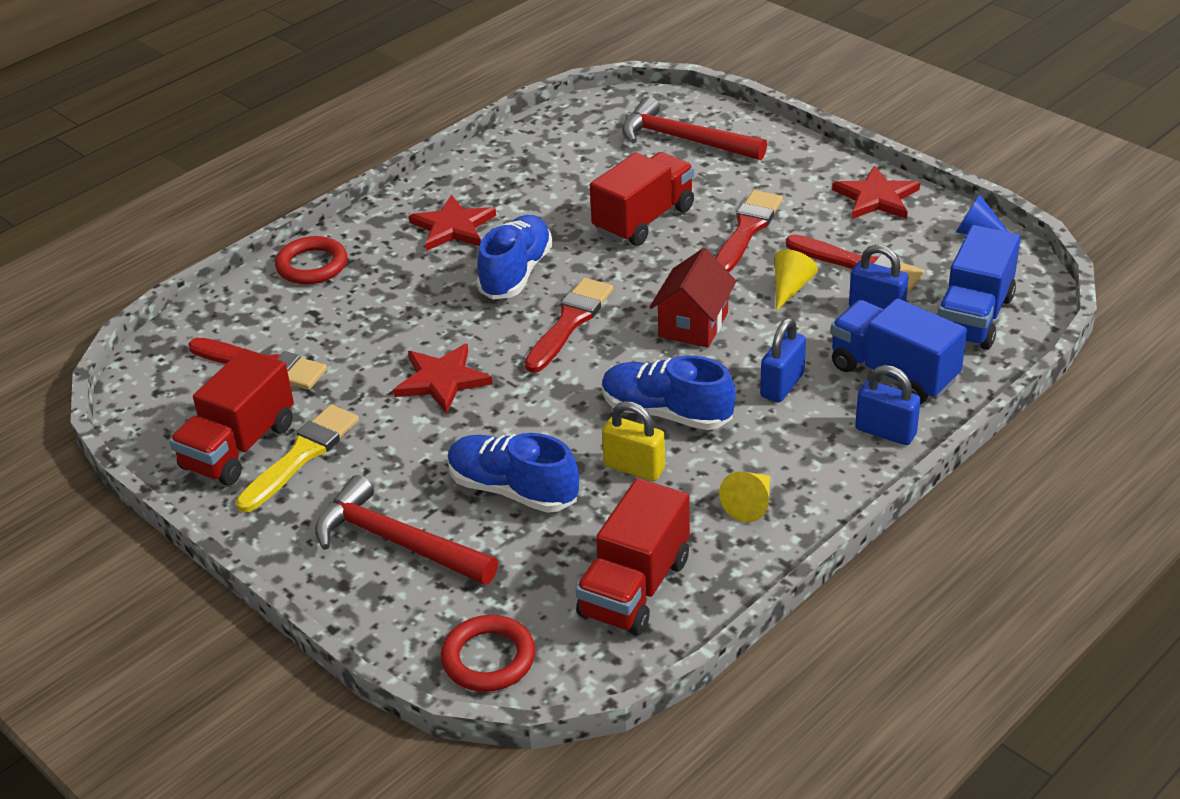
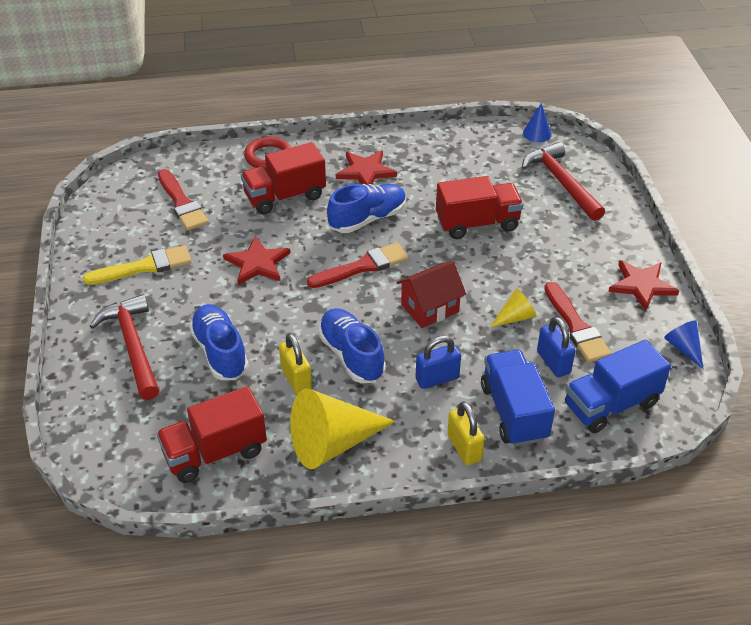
camera: 35 degrees right, 5 degrees up
(239, 447) = (121, 244): red truck -> red truck (285, 196)
(488, 658) = (101, 443): red ring -> none
(600, 104) = (537, 133): none -> blue cone
(747, 230) = (532, 263): red brush -> none
(750, 504) = (333, 443): yellow cone -> yellow cone, size x2.03
(885, 432) = (464, 448): blue padlock -> yellow padlock

